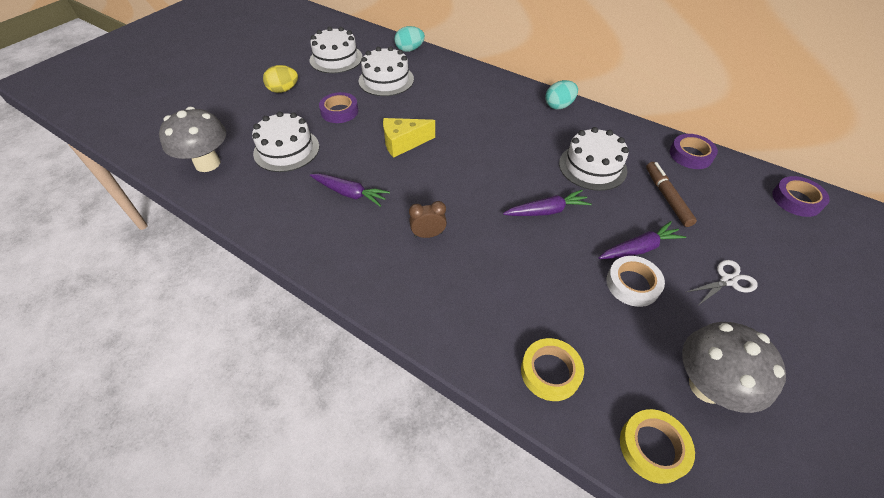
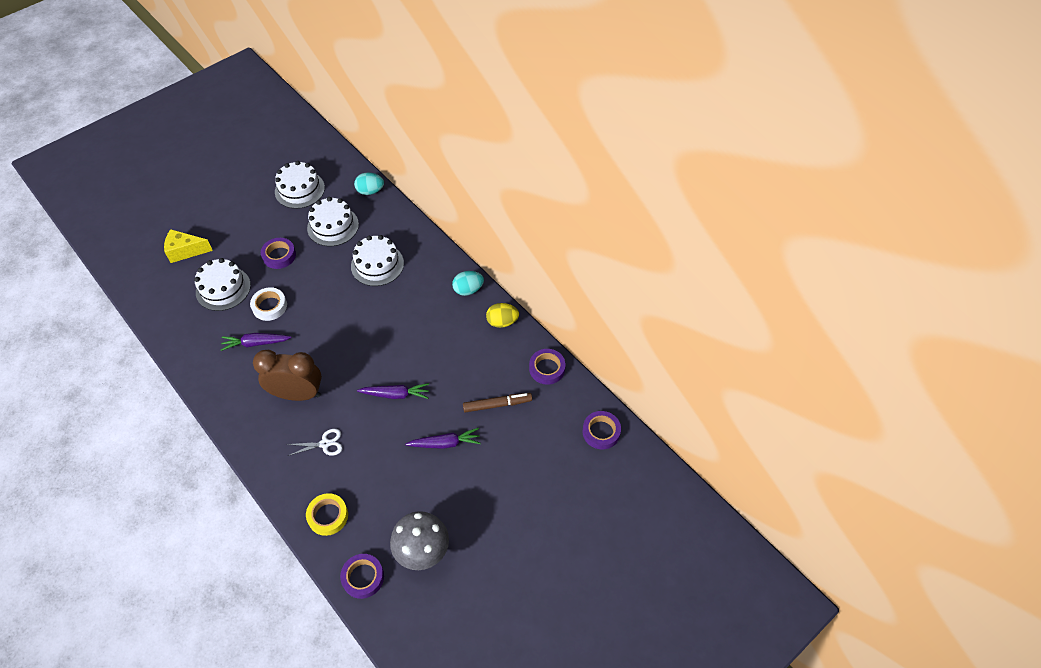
camera: 15 degrees right, 5 degrees up
(207, 163) = (160, 289): grey mushroom -> none
(283, 90) = (242, 220): yellow egg -> yellow egg (502, 322)
(350, 193) = (256, 343): purple carrot -> purple carrot turned 135 degrees clockwise
(403, 143) = (317, 302): yellow cheese -> yellow cheese (185, 251)
(428, 234) = (297, 394): brown clock -> brown clock, size x2.12
(592, 167) = (457, 361): white cake -> white cake (377, 265)
(632, 284) = (421, 470): white tape -> white tape (269, 306)
(653, 447) = (363, 577): yellow tape -> purple tape
(666, 197) = (497, 404): brown marker -> brown marker turned 75 degrees clockwise
(728, 280) = (492, 484): white scissors -> white scissors (325, 444)

